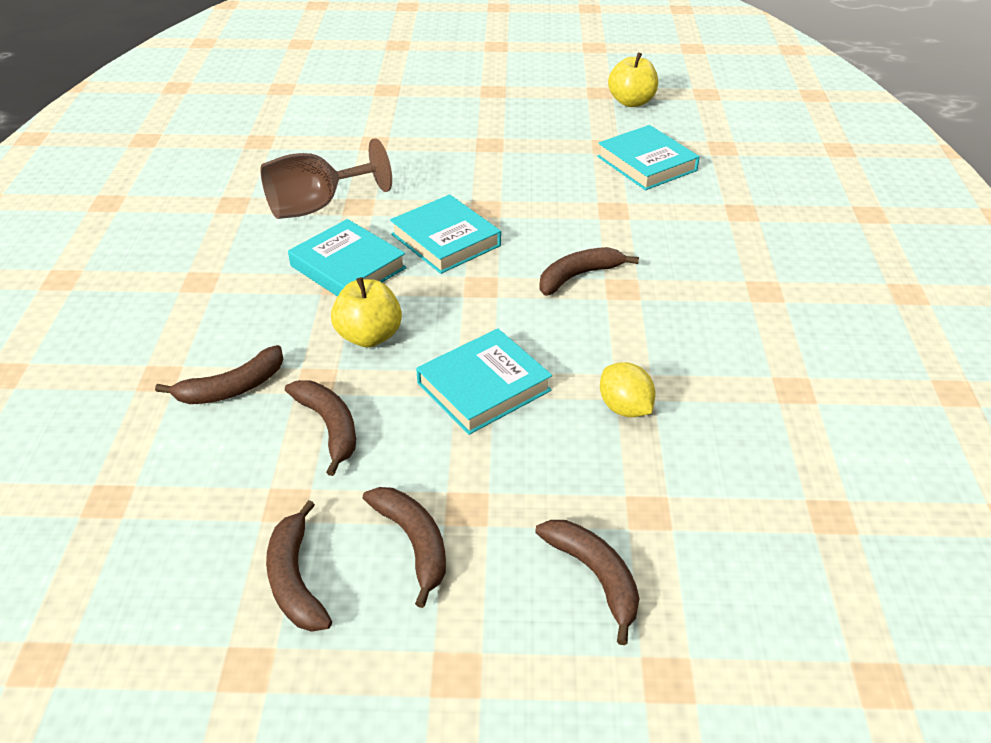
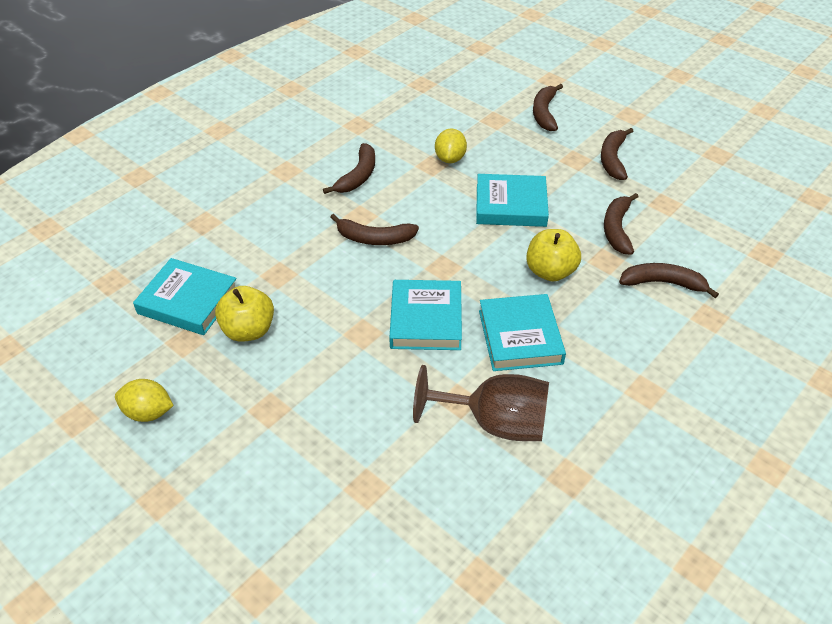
camera: 140 degrees left, 5 degrees up
(295, 580) = (679, 172): brown banana -> brown banana (358, 176)
(563, 111) = (148, 412): none -> yellow lemon
(631, 102) = (76, 383): yellow apple -> yellow apple (248, 330)
(646, 163) = (188, 301): turquoise book -> turquoise book turned 75 degrees counterclockwise

